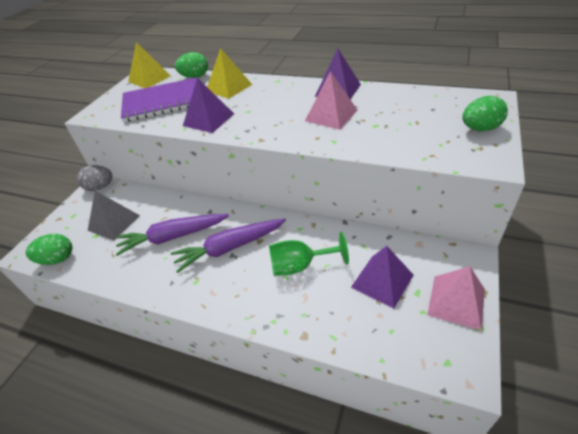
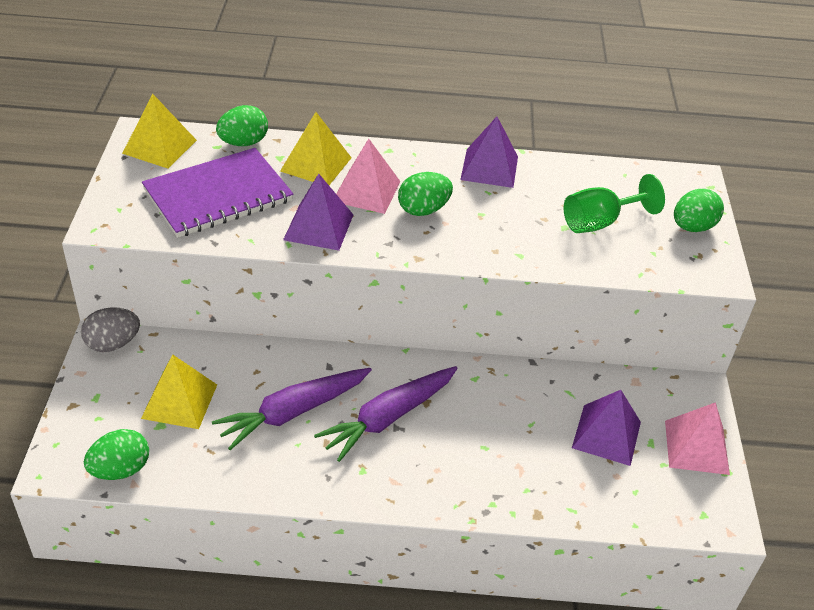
camera: 25 degrees left, 0 degrees up
(114, 222) = (179, 401): grey pyramid -> yellow pyramid
(280, 112) = (423, 210): none -> green egg
(300, 266) = (497, 429): green goblet -> green goblet (599, 222)
(331, 115) = (498, 213): pink pyramid -> pink pyramid (366, 191)

